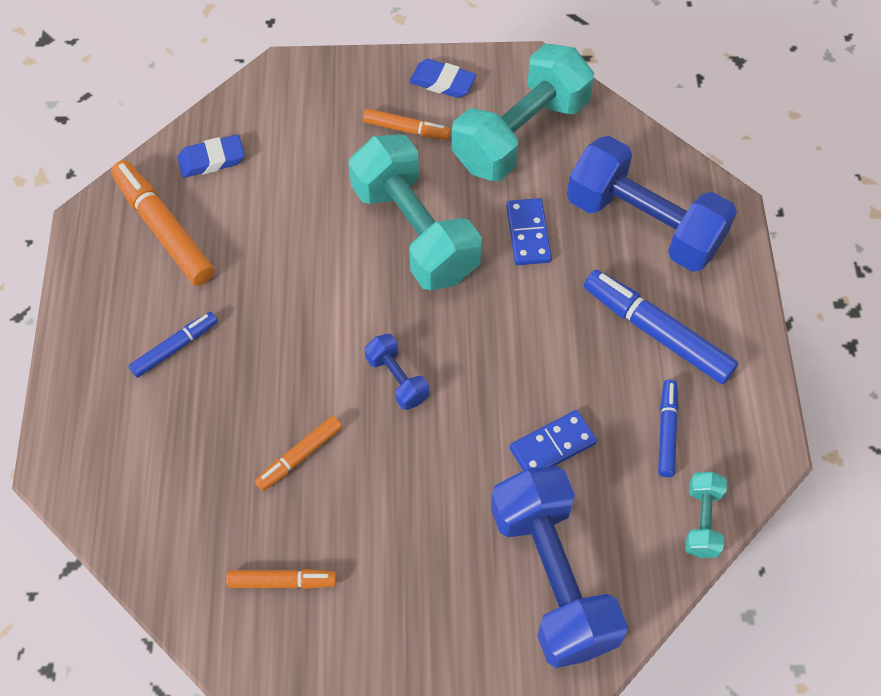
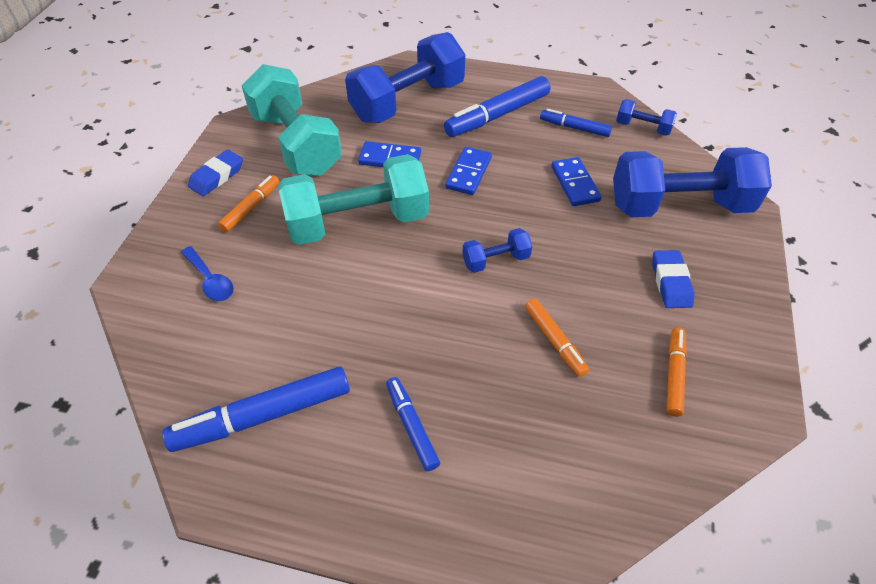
camera: 75 degrees left, 10 degrees down
(164, 229) = (263, 415): orange marker -> blue marker
(212, 160) = (199, 358): blue eraser -> blue eraser (670, 282)
(301, 133) = (210, 280): none -> blue spoon
(531, 322) = (468, 173): none -> blue domino
(702, 521) = (642, 127): turquoise dumbbell -> blue dumbbell

